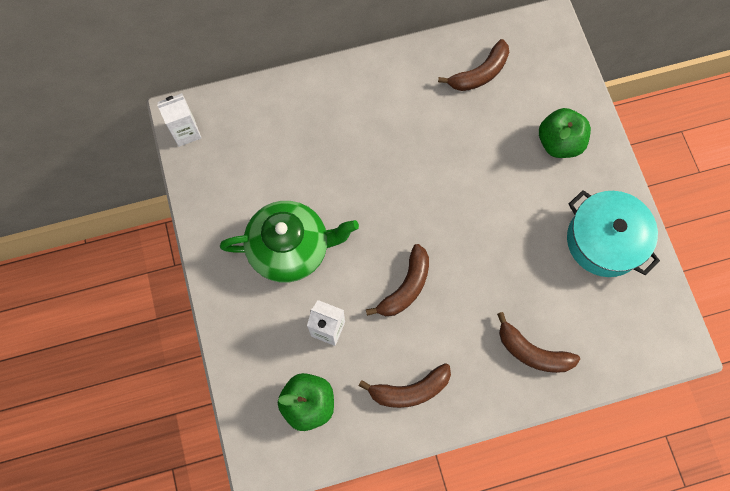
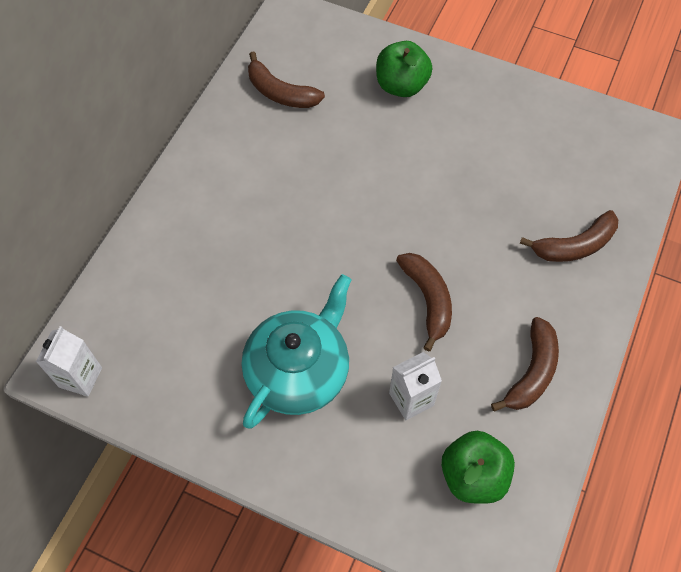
camera: 50 degrees left, 10 degrees down
(290, 248) = (298, 371): green teapot -> turquoise teapot
(479, 73) = (280, 93): brown banana -> brown banana turned 120 degrees clockwise
(604, 240) = (518, 120): turquoise pot -> none

